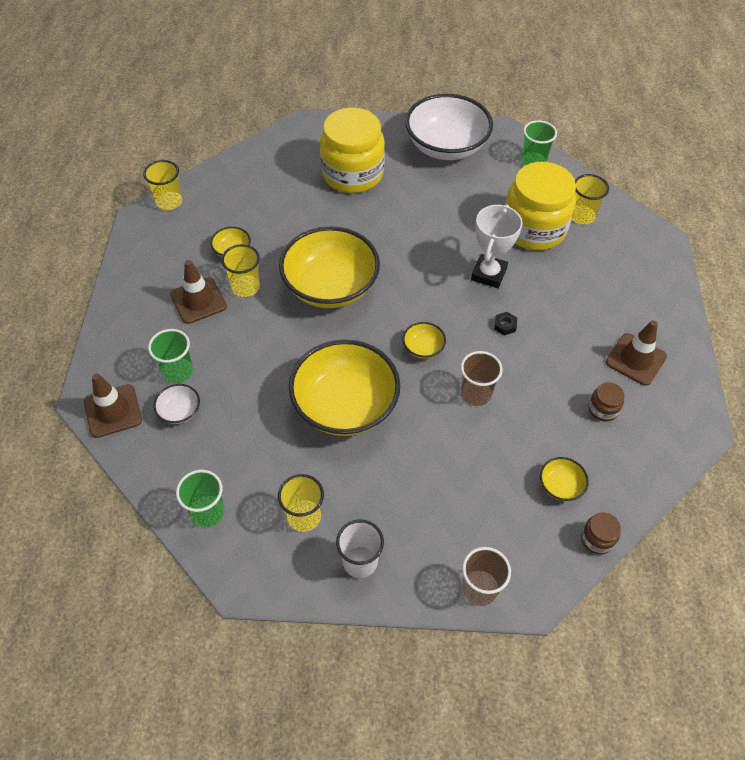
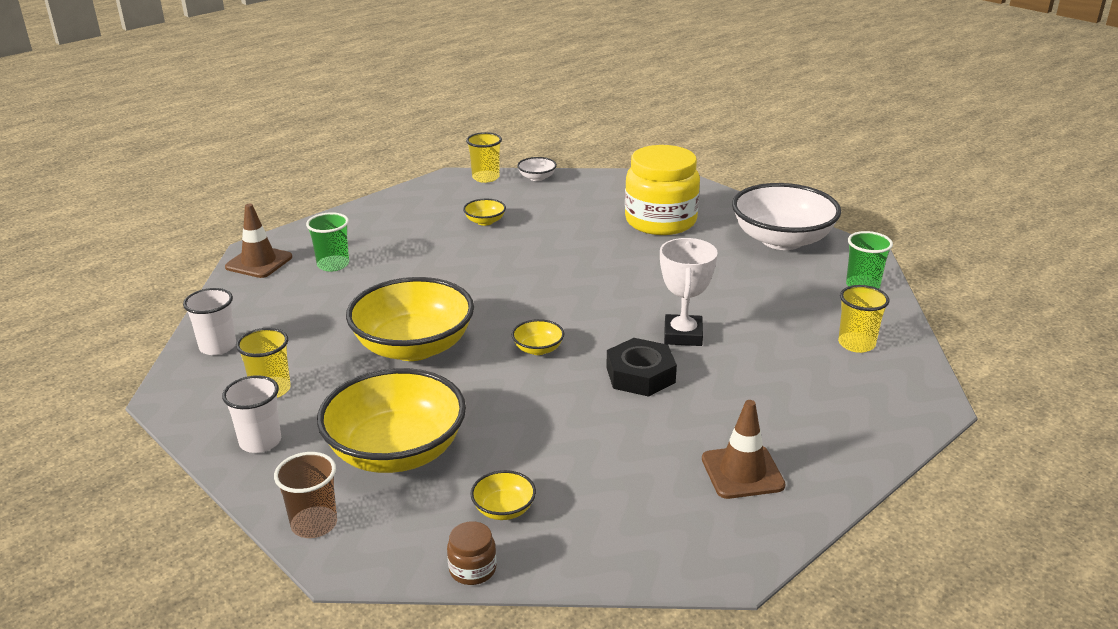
camera: 45 degrees right, 25 degrees down
(179, 411) = (297, 285): white bowl -> white bowl (537, 178)
(198, 301) = (413, 236): brown traffic cone -> none
(207, 512) = (218, 346): green cup -> white cup
(245, 287) = (460, 245): yellow cup -> none
(330, 286) = (525, 275): yellow bowl -> yellow bowl (396, 452)
(475, 394) = (534, 402): brown cup -> none
(488, 274) = (683, 335): white trophy -> white trophy turned 60 degrees counterclockwise
(505, 325) = (640, 375): black nut -> black nut, size x2.28
(533, 229) = (784, 328): yellow jar -> none
(603, 409) = (641, 485): brown jar -> none

